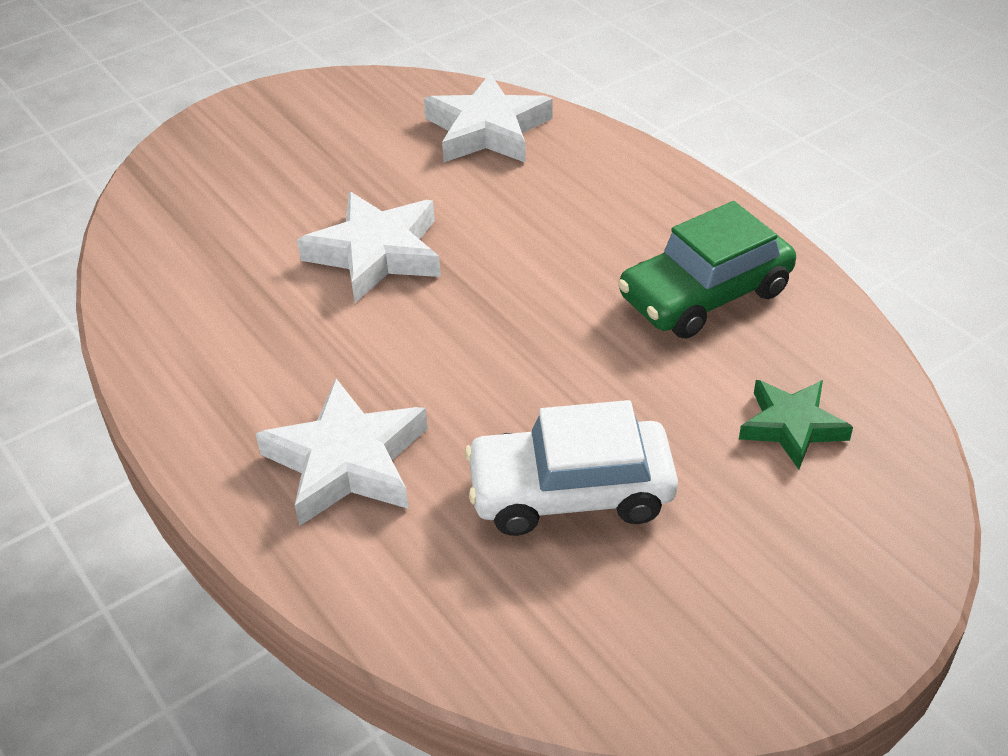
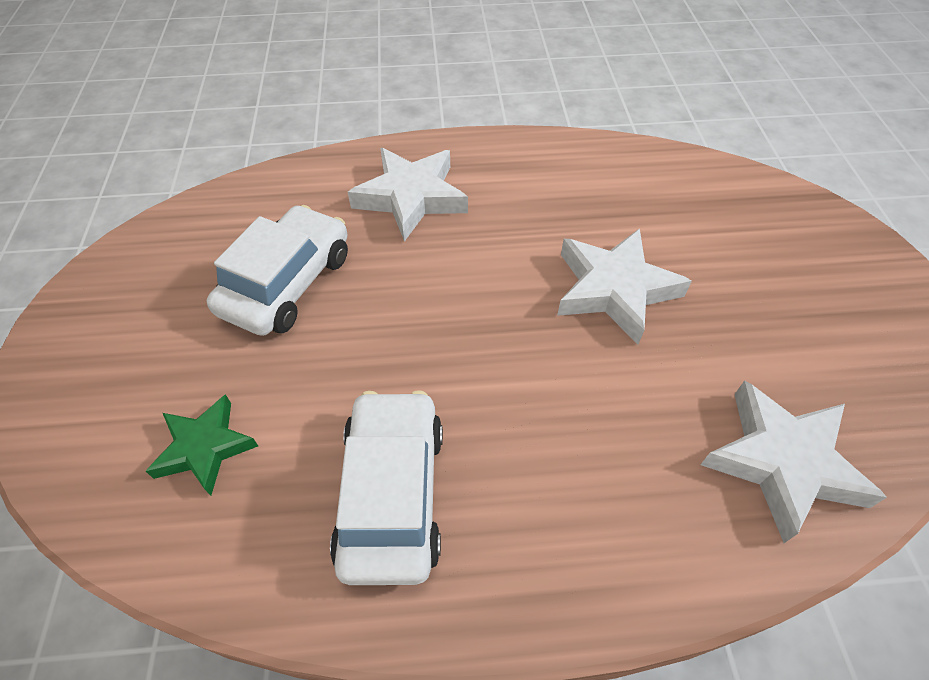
camera: 120 degrees right, 10 degrees up
(705, 294) = (392, 493): green car -> white car

